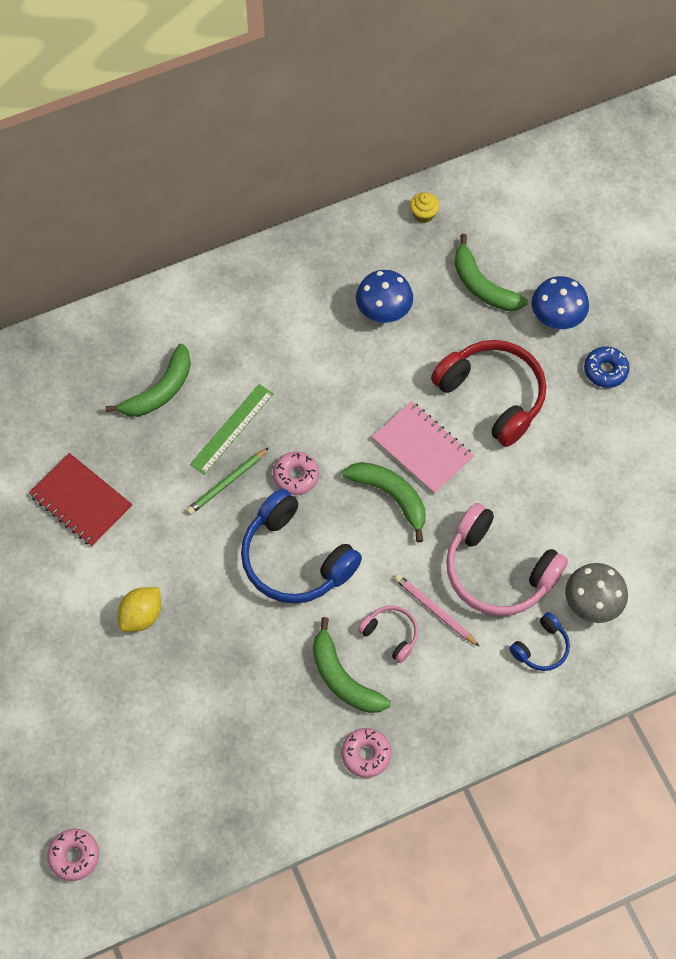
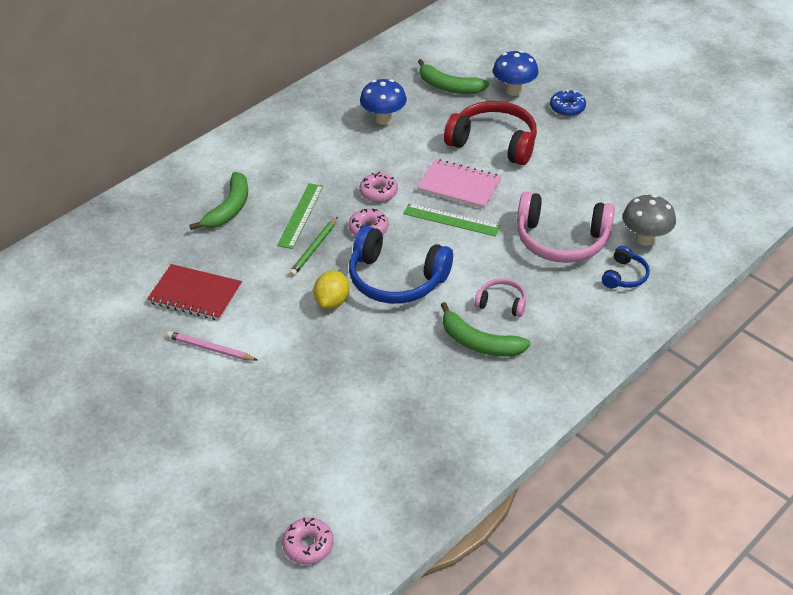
camera: 20 degrees left, 20 degrees down
(141, 615) = (285, 353): yellow lemon -> yellow lemon (332, 301)
(366, 754) = (528, 387): pink donut -> pink donut (378, 192)
(391, 496) = (451, 220): green banana -> green ruler
(423, 214) = (382, 61): yellow cupcake -> none
(435, 610) = (527, 278): pink pencil -> pink pencil (210, 349)

